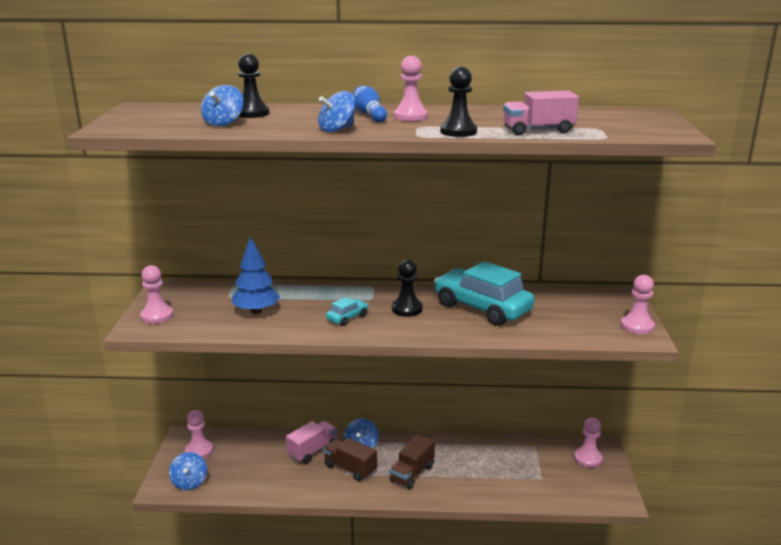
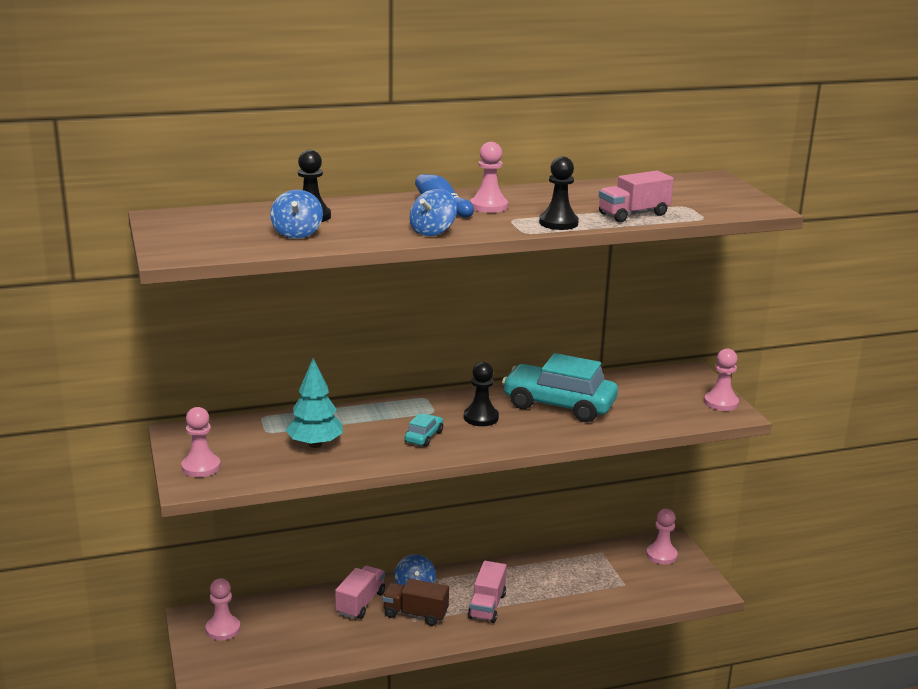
camera: 20 degrees left, 0 degrees up
(189, 482) = (235, 666): blue spinning top -> none
(256, 311) = (315, 444): blue tree -> turquoise tree
(412, 473) = (487, 606): brown truck -> pink truck

